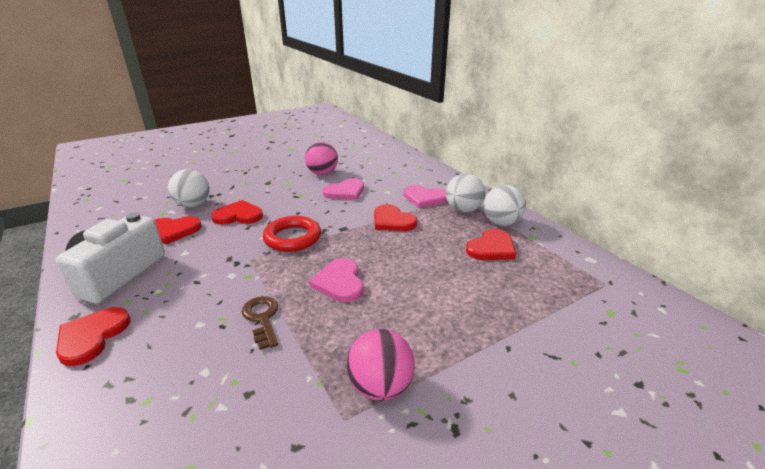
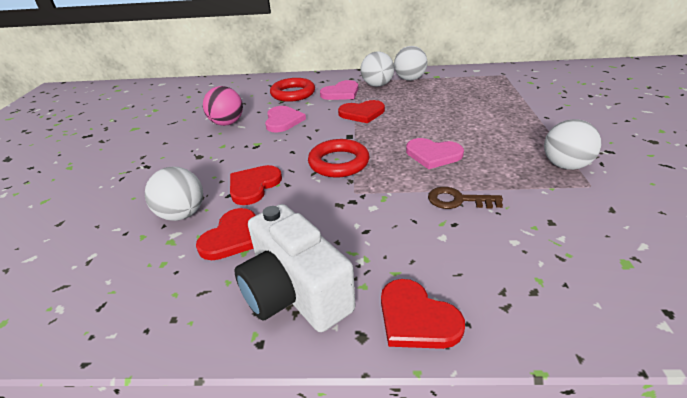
camera: 55 degrees left, 5 degrees up
(380, 386) = (565, 165): pink ball -> white ball
(399, 178) = (293, 93): none -> red ring
(491, 248) = (438, 91): red heart -> none

